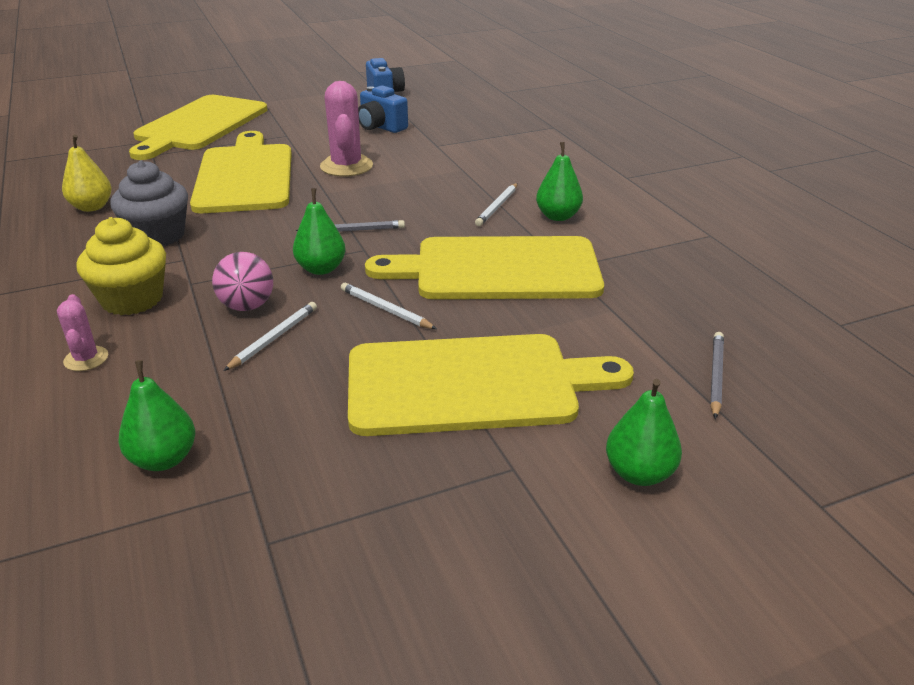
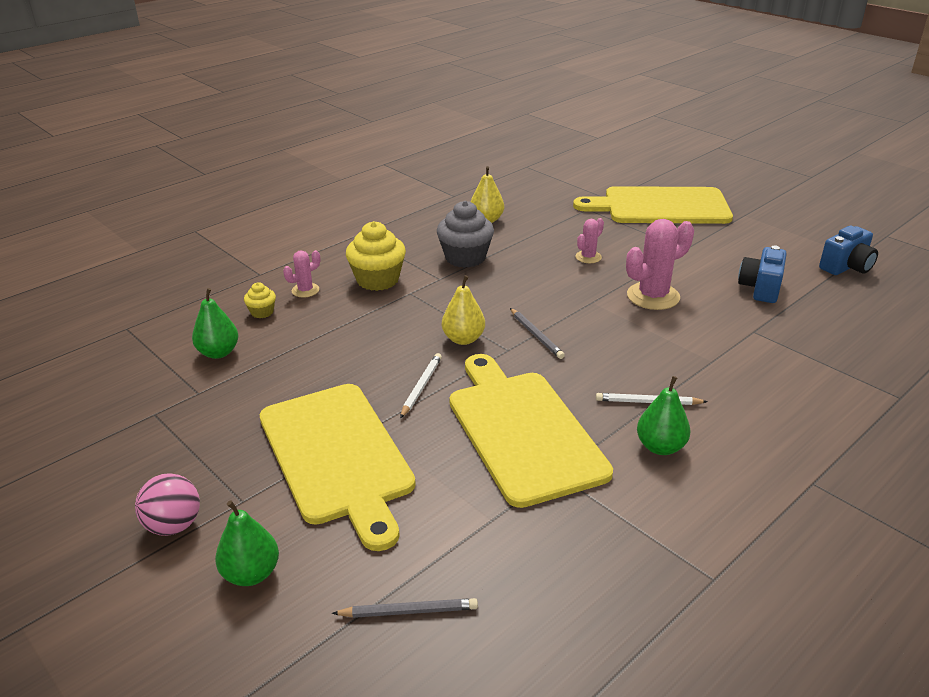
camera: 70 degrees right, 0 degrees up
(98, 405) = (262, 312): none -> yellow cupcake
(245, 176) = (588, 257): yellow cutting board -> pink cactus
(247, 306) = (392, 325): pink ball -> pink ball (174, 525)
(274, 338) = (358, 349): white pencil -> none
(321, 269) = (463, 339): green pear -> yellow pear

